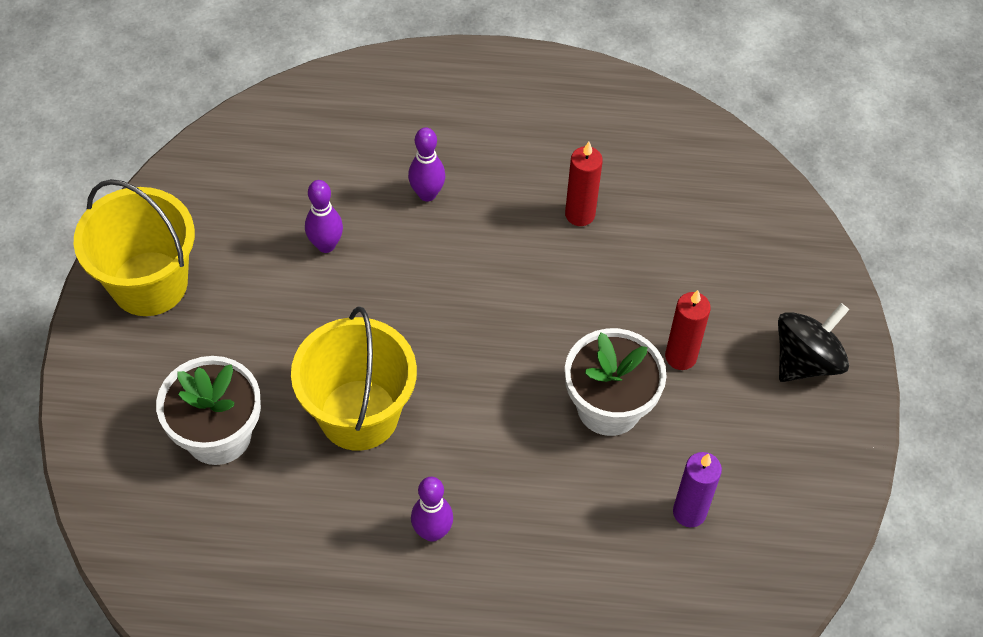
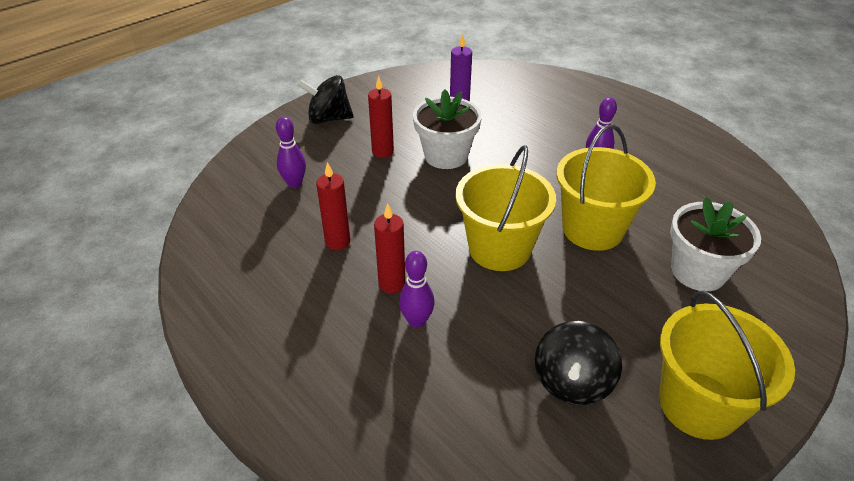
camera: 135 degrees left, 15 degrees down
(260, 233) = (572, 382): none -> black spinning top
(326, 245) = (527, 337): purple bowling pin -> purple bowling pin (294, 183)
(428, 319) = (499, 248): none -> yellow bucket
(484, 210) = (392, 284): none -> red candle

